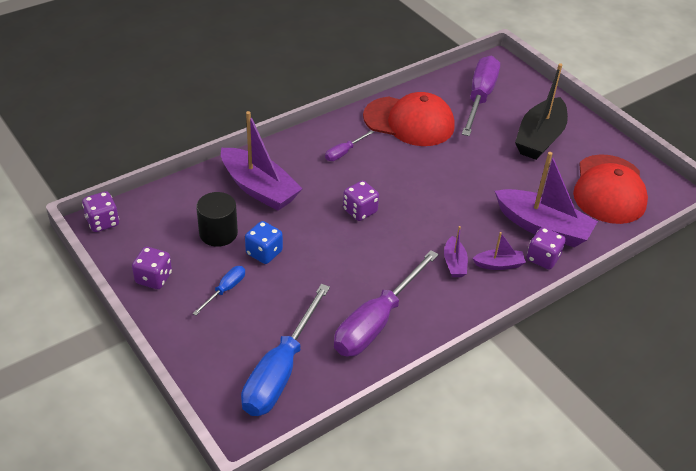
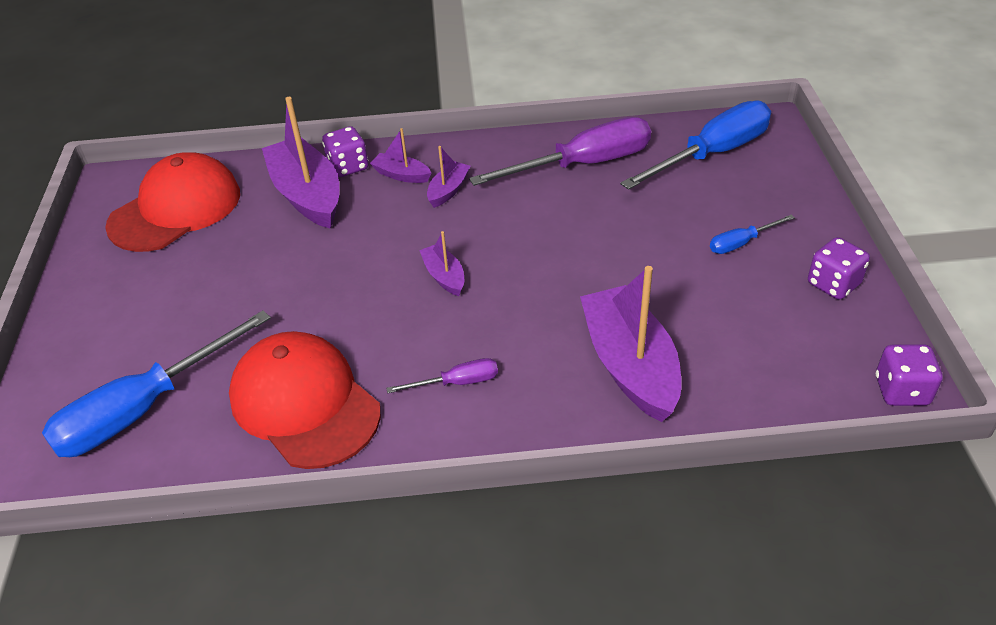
camera: 145 degrees left, 0 degrees up
(218, 233) = (723, 316): black cylinder -> none
(264, 253) = (670, 271): blue dice -> none
(360, 211) = (507, 283): purple dice -> none
(400, 203) = (444, 276): none -> purple boat
(480, 97) = (143, 409): purple screwdriver -> blue screwdriver
(539, 138) = (157, 303): black boat -> none

